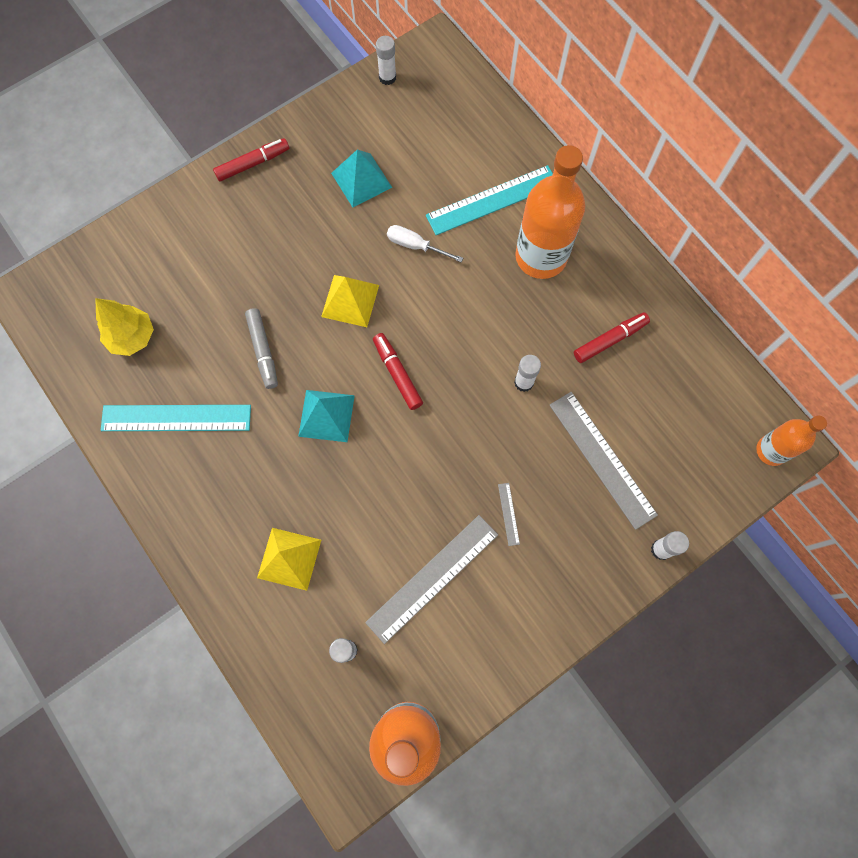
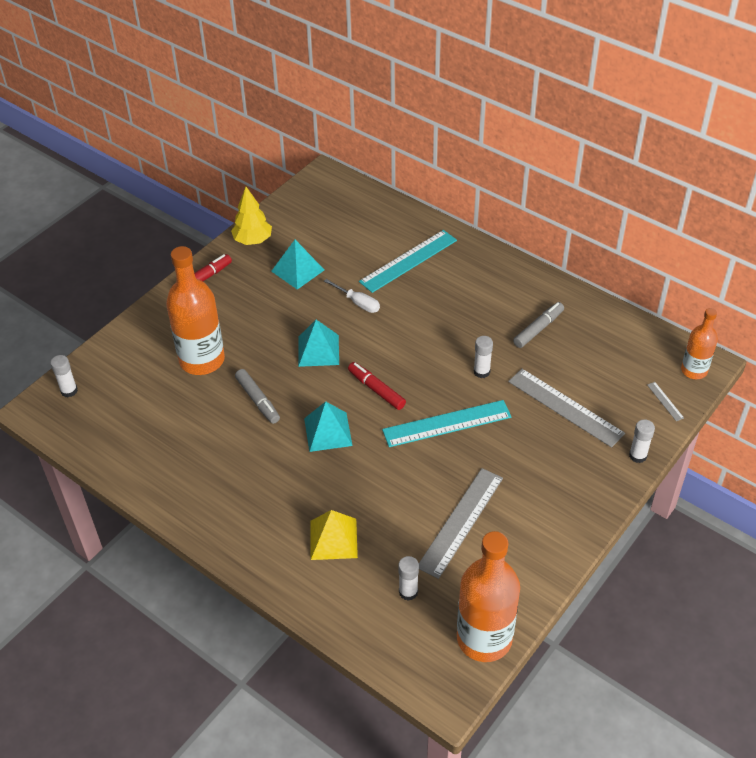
camera: 15 degrees left, 25 degrees down
(132, 337) = (140, 417): yellow tree -> yellow tree (252, 240)
(176, 418) = (199, 463): turquoise ruler -> turquoise ruler (447, 423)
(350, 300) = (318, 350): yellow pyramid -> turquoise pyramid
(387, 77) = (294, 202): white glue stick -> white glue stick (69, 391)
(415, 246) = (358, 303): white screwdriver -> white screwdriver turned 150 degrees counterclockwise
(508, 514) = (505, 462): grey ruler -> grey ruler (665, 401)
(541, 257) = (461, 288): orange bottle -> orange bottle (202, 360)
(610, 340) = (538, 329): red marker -> grey marker

